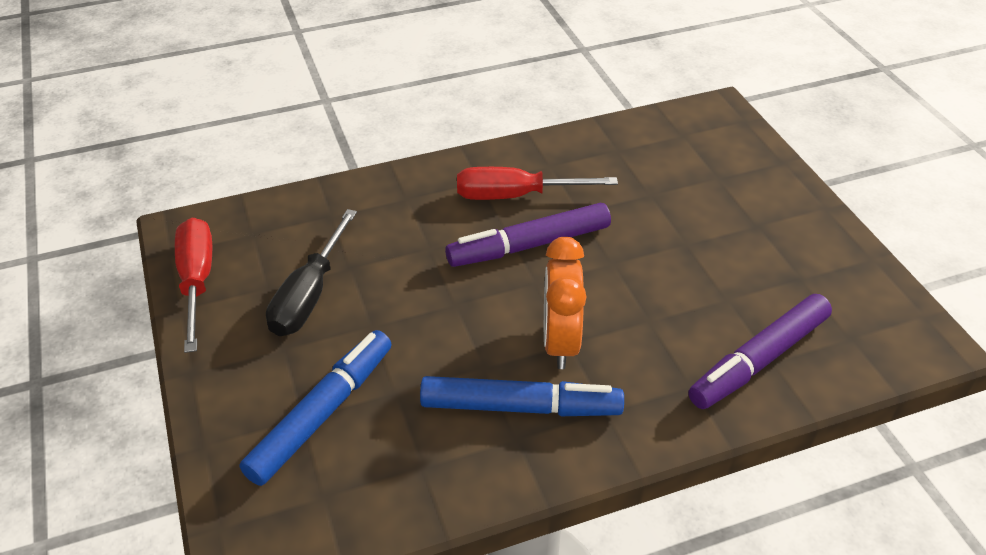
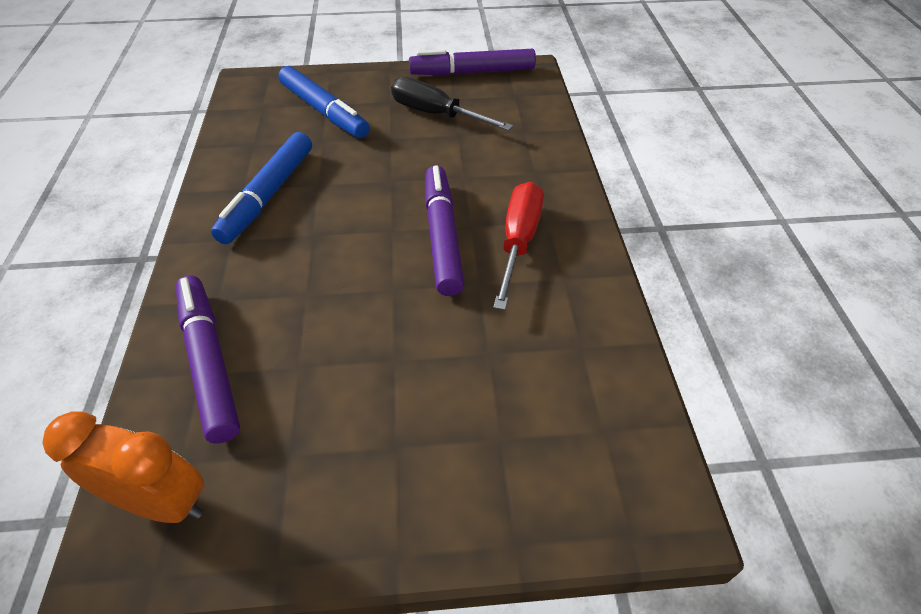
camera: 105 degrees right, 5 degrees up
(197, 281) = (472, 72): red screwdriver -> purple marker
(560, 342) = (316, 230): orange clock -> orange clock (162, 502)

